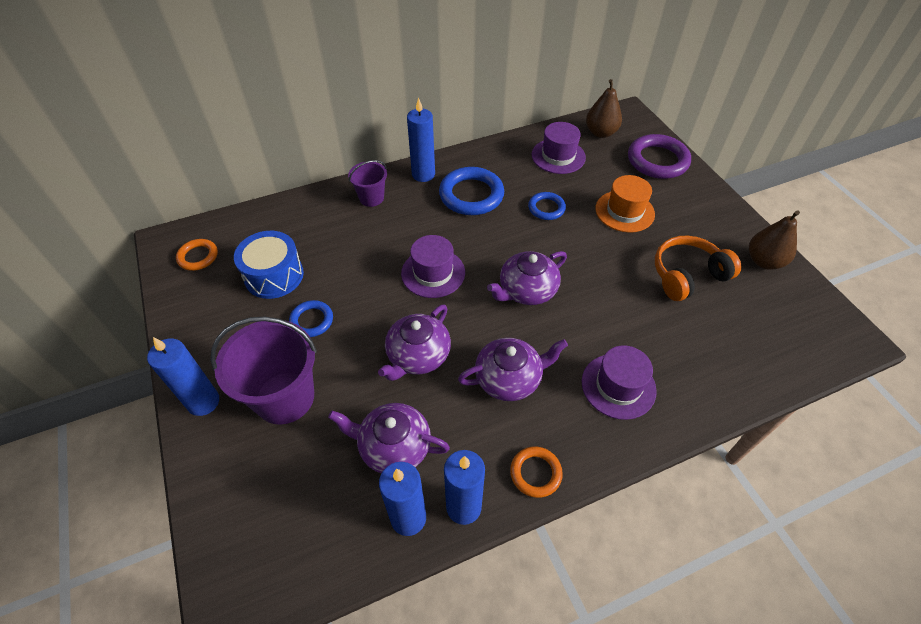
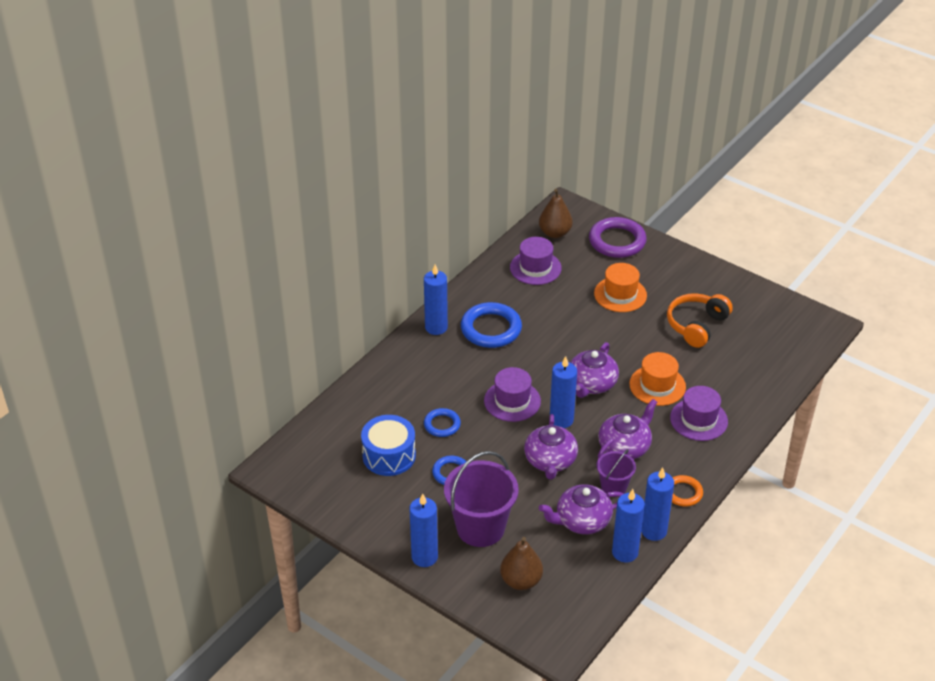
camera: 30 degrees left, 10 degrees down
(198, 257) = (310, 469): orange ring -> none
(371, 198) = (410, 364): purple bucket -> purple bucket (614, 487)
(465, 315) = (561, 420): none -> blue candle
(546, 208) = (559, 316): blue ring -> blue ring (442, 425)
(597, 323) = (657, 385): none -> orange hat
(764, 261) = (742, 293): brown pear -> brown pear (521, 581)

